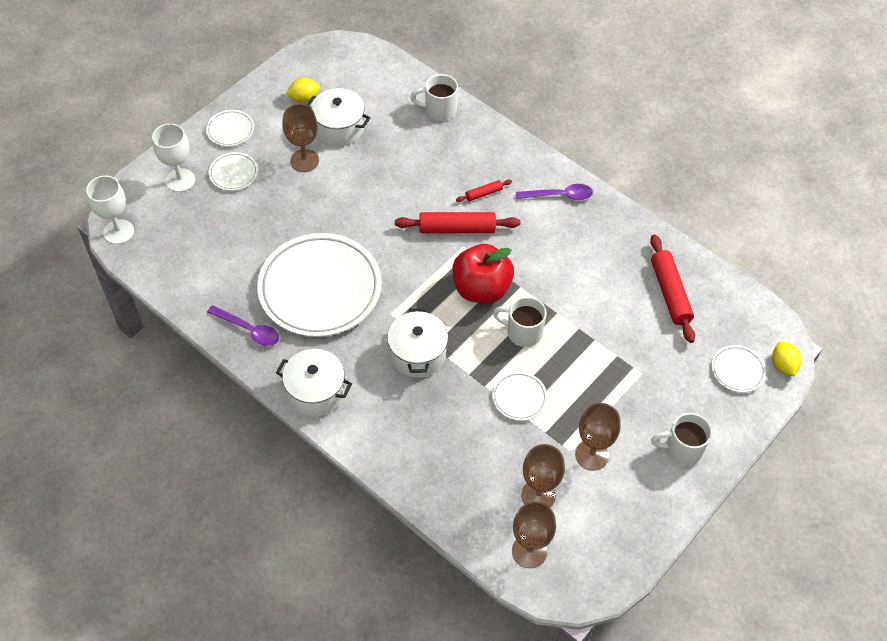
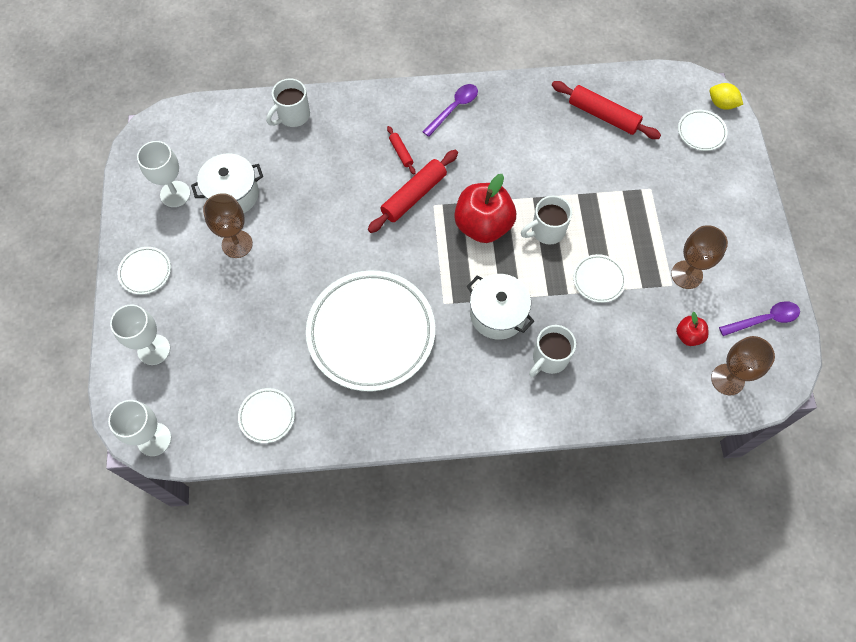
camera: 45 degrees left, 10 degrees up
(233, 173) = (192, 304): white plate -> white plate (267, 416)
(249, 330) = (357, 415): purple spoon -> purple spoon (764, 319)
(304, 98) = (175, 194): yellow lemon -> white goblet
(316, 392) = (462, 412): white pot -> none
(483, 193) = (401, 152): red rolling pin -> red rolling pin turned 45 degrees counterclockwise
(538, 495) = (688, 336): brown goblet -> red apple
(682, 449) = (731, 217): white mug -> white mug (549, 358)

